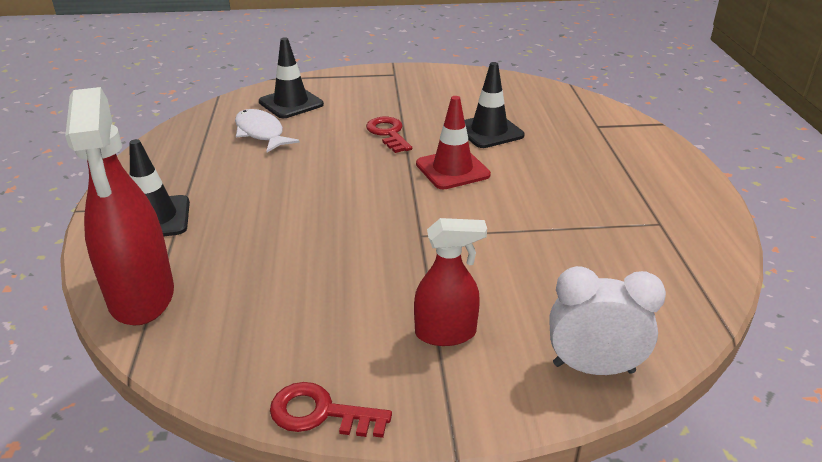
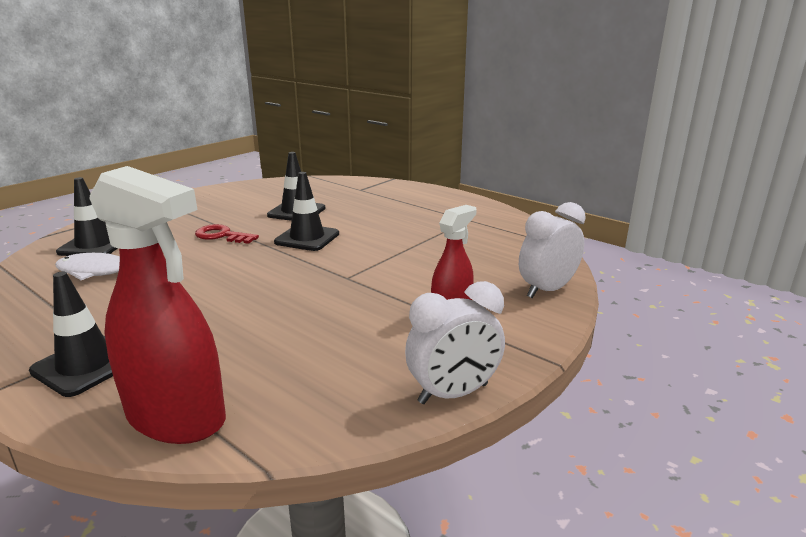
camera: 45 degrees left, 10 degrees down
(321, 413) = (453, 394): red key -> white clock
(452, 169) = (307, 238): red traffic cone -> black traffic cone

